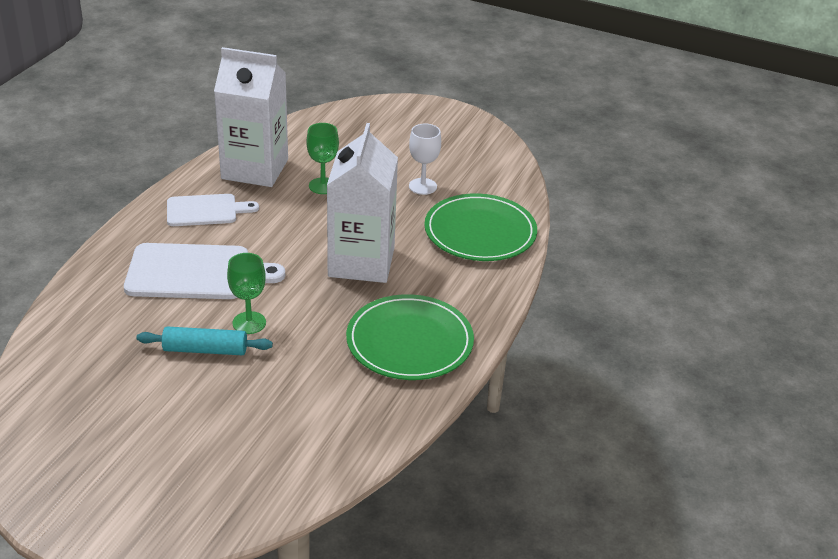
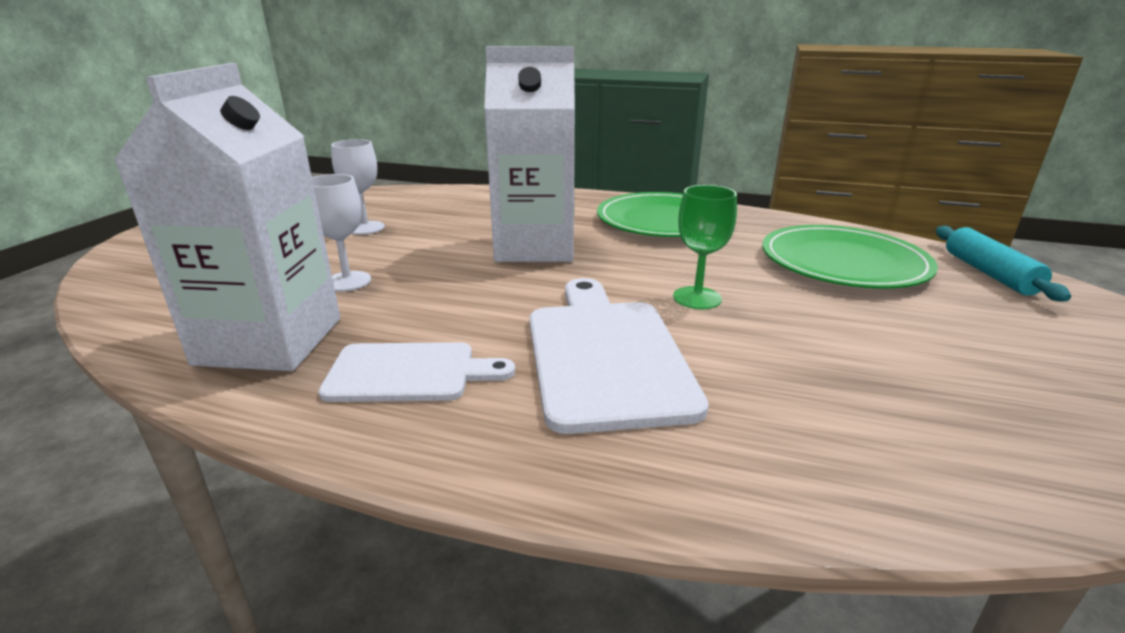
camera: 95 degrees left, 10 degrees down
(205, 210) = (408, 372): white cutting board -> white cutting board turned 105 degrees clockwise
(205, 350) = (778, 320): turquoise rolling pin -> turquoise rolling pin (989, 273)
(323, 186) = (347, 281): green goblet -> white goblet
(480, 232) = (463, 203): green plate -> green plate (843, 262)

